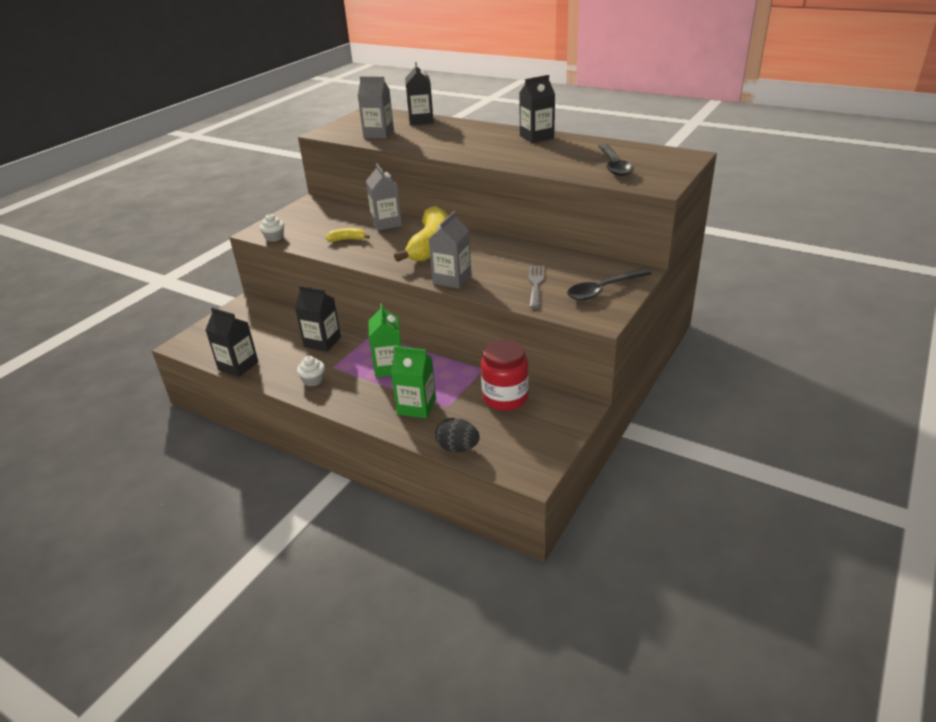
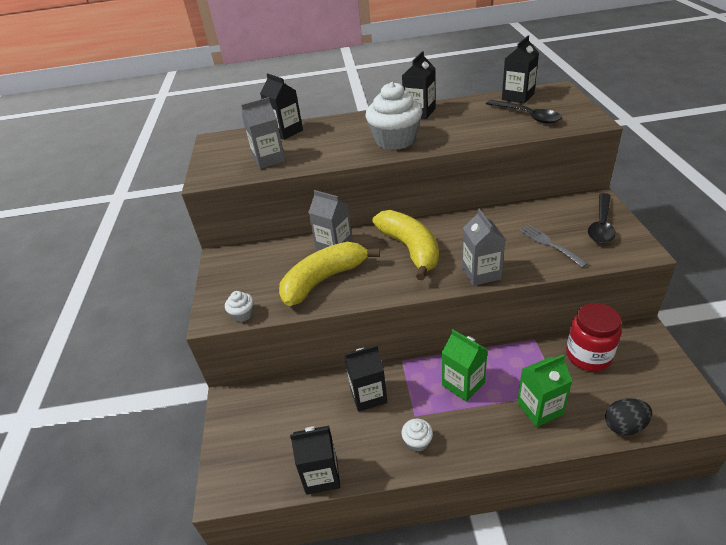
camera: 35 degrees left, 5 degrees up
(347, 239) = (324, 280): yellow banana -> yellow banana, size x2.30
(480, 149) = (395, 140): none -> white cupcake
(639, 150) = (518, 97): none -> black carton

